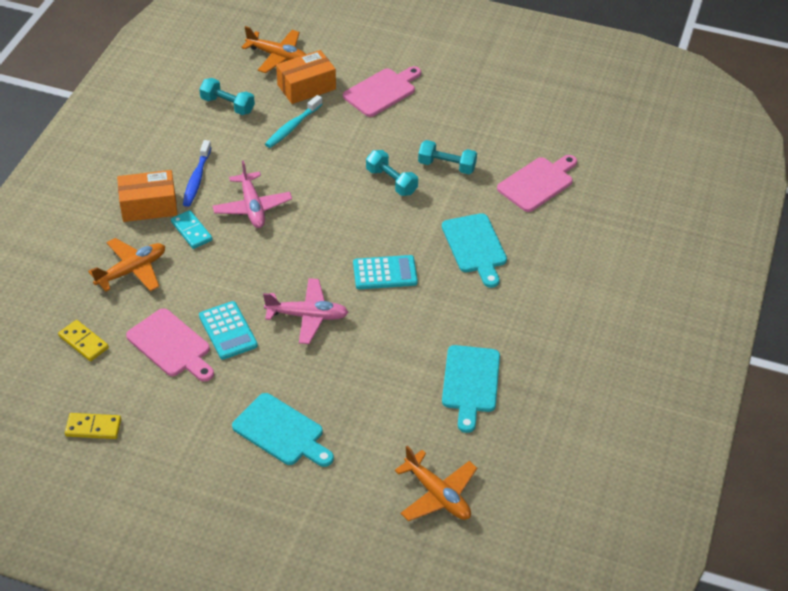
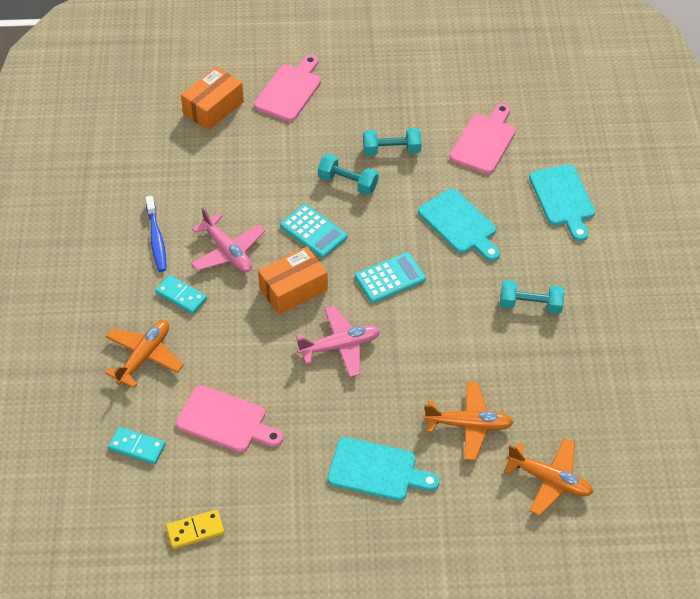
camera: 20 degrees left, 5 degrees up
(84, 342) = (137, 447): yellow domino -> turquoise domino
(149, 206) = (124, 283): orange box -> orange box (293, 289)
(227, 105) = (145, 151): turquoise dumbbell -> turquoise dumbbell (530, 305)
(228, 331) = (272, 387): turquoise calculator -> turquoise calculator (313, 231)
(277, 56) = (167, 83): orange plane -> orange plane (468, 425)
(292, 127) = (222, 155): turquoise toothbrush -> none
(470, 383) = (524, 361): turquoise cutting board -> turquoise cutting board (563, 199)

